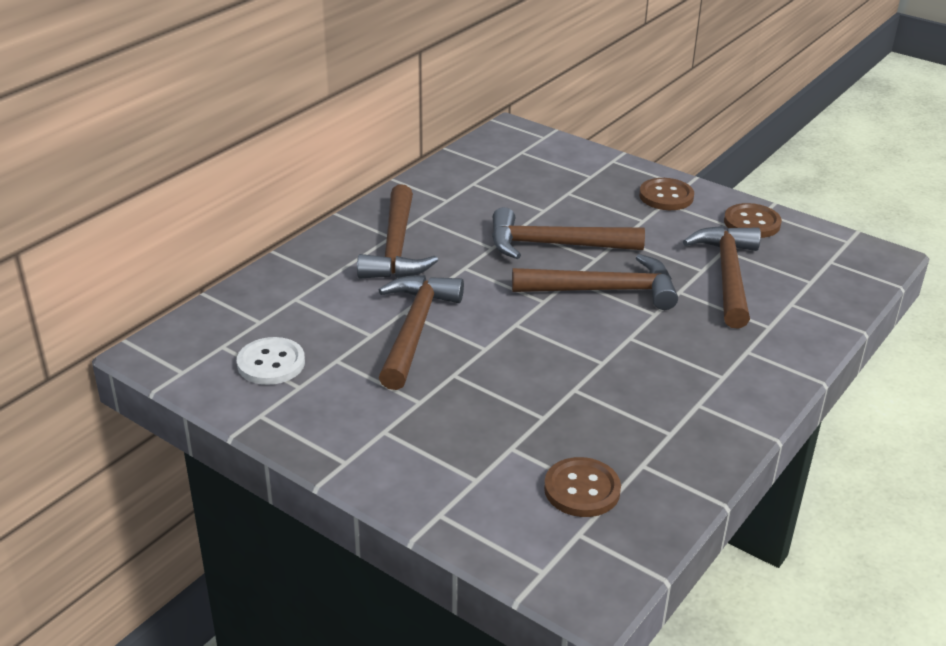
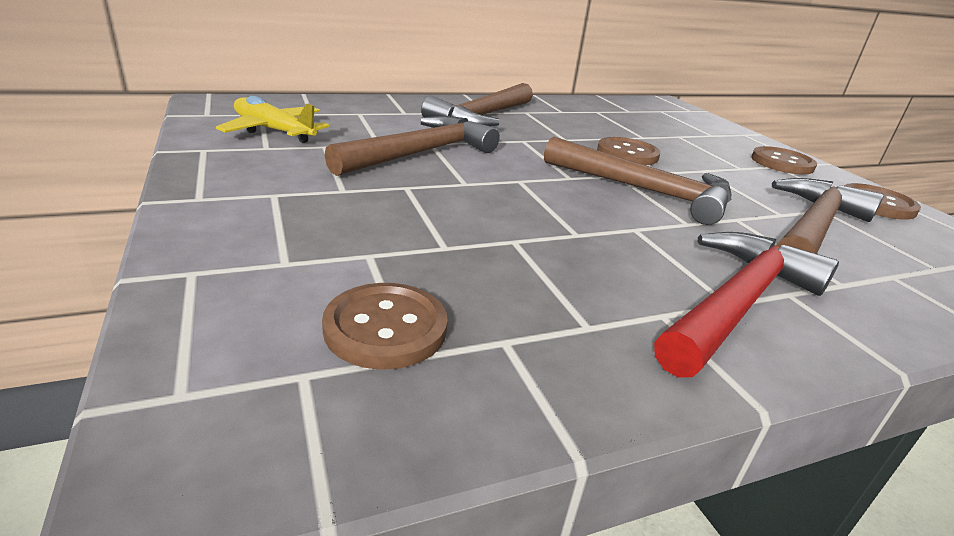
camera: 30 degrees right, 5 degrees down
(271, 363) = (273, 131): white button -> yellow plane
(554, 245) = (627, 154): brown hammer -> brown button
(727, 374) = (737, 303): none -> red hammer

